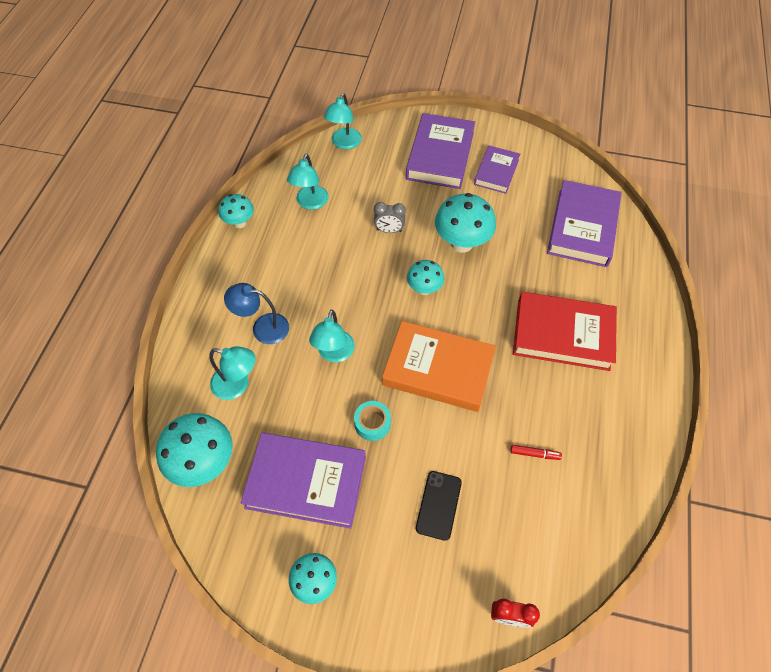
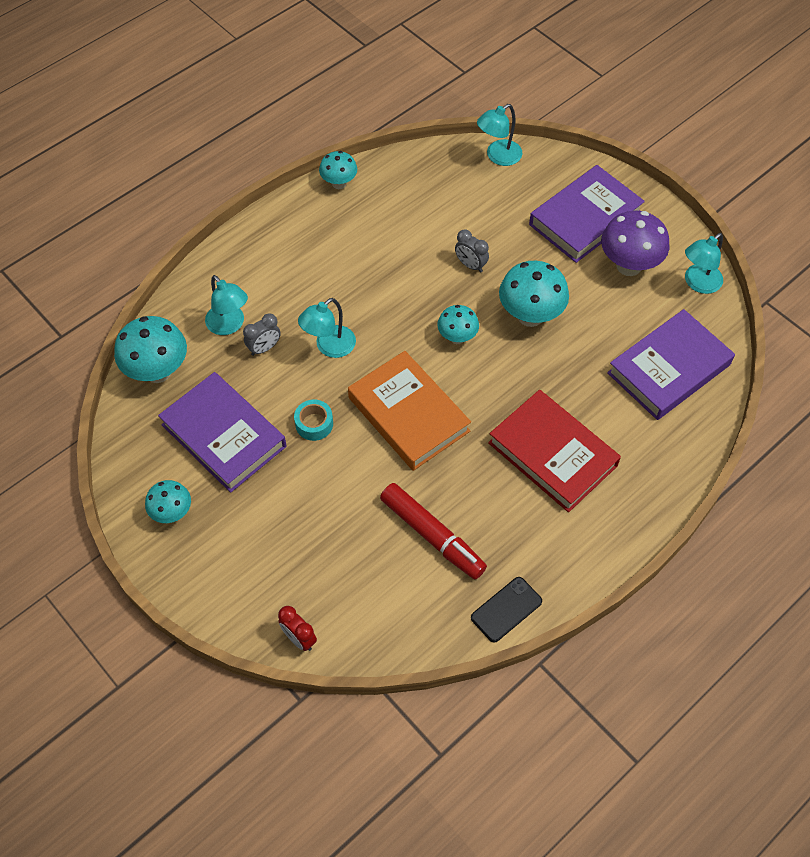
camera: 35 degrees right, 0 degrees up
(263, 327) = (287, 289): blue lamp -> none
(282, 386) = (264, 348): none -> grey clock
(310, 203) = (418, 199): turquoise lamp -> turquoise lamp (698, 283)
(438, 505) = (314, 521): black phone -> black phone (506, 609)
(496, 172) = (628, 266): purple book -> purple mushroom
(534, 454) = (432, 535): red marker -> red marker, size x2.41

